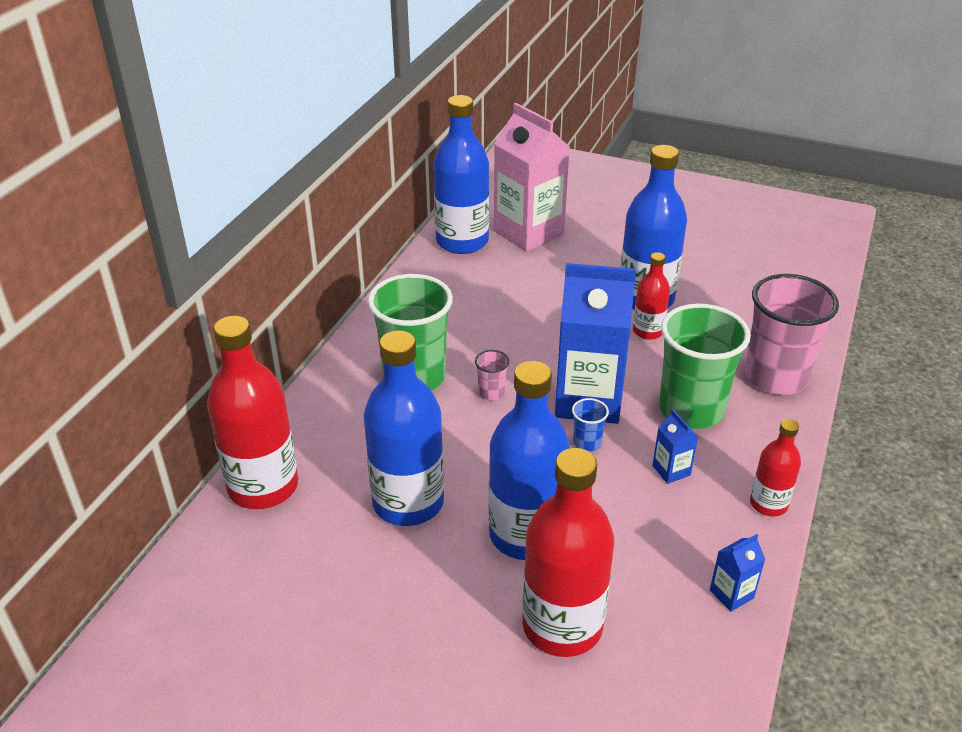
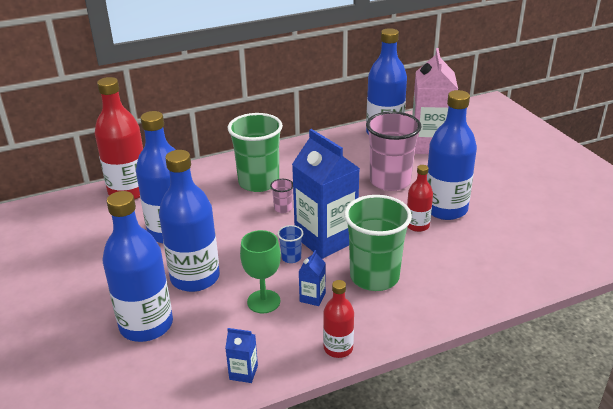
camera: 45 degrees right, 5 degrees down
(562, 626) = (146, 325): red bottle -> blue bottle
(635, 508) = (263, 301): none -> green goblet
(775, 377) = (458, 291): pink cup -> pink cup (390, 181)

